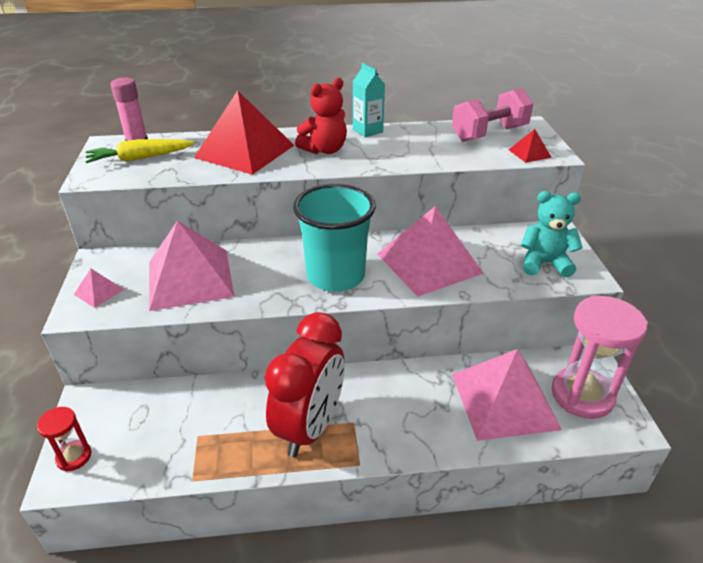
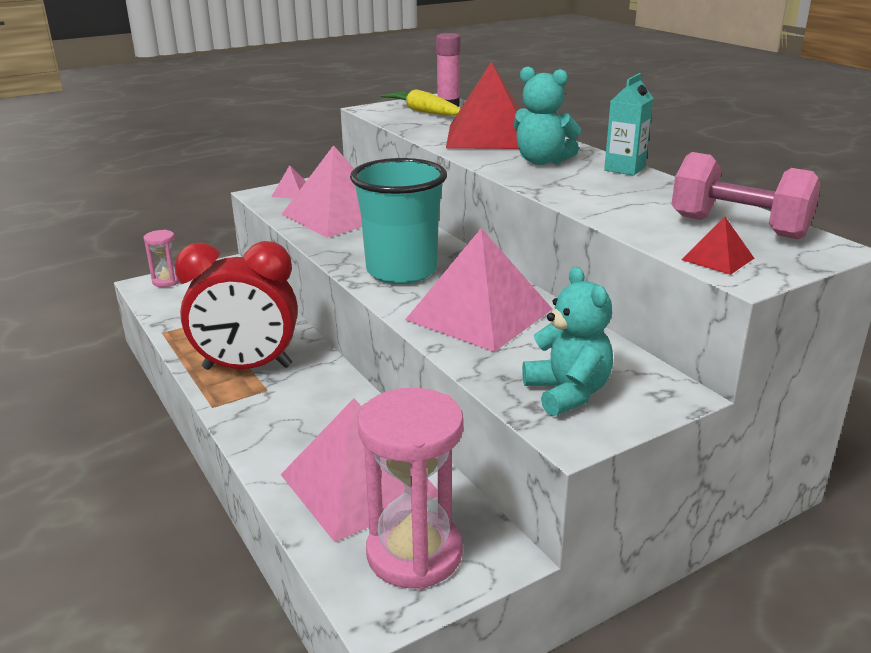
camera: 65 degrees right, 10 degrees down
(74, 457) = (167, 281): red hourglass -> pink hourglass
(324, 150) = (542, 161): red teddy bear -> turquoise teddy bear

